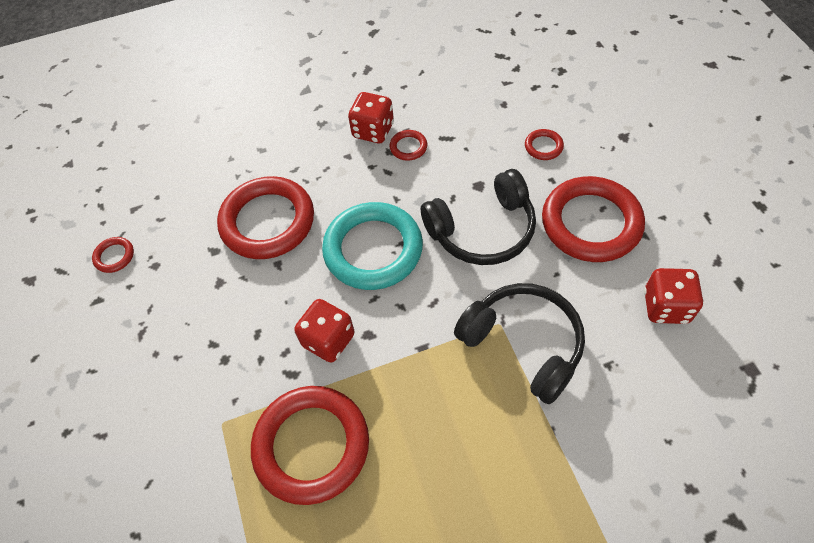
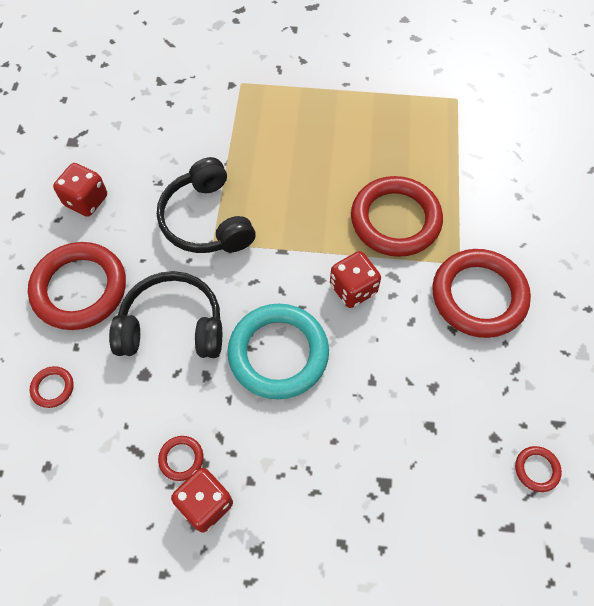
camera: 160 degrees left, 5 degrees up
(267, 221) = (366, 435): red ring -> red ring (478, 296)

